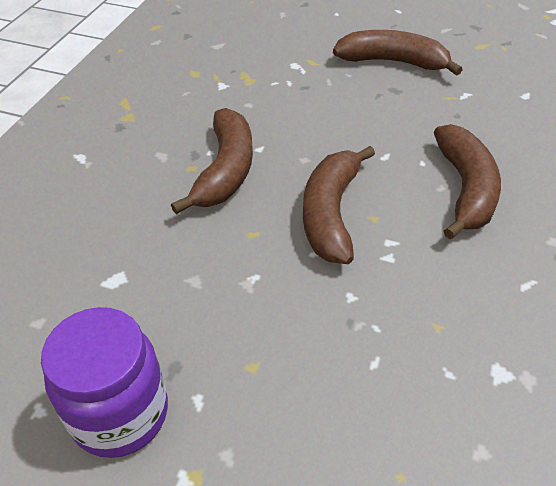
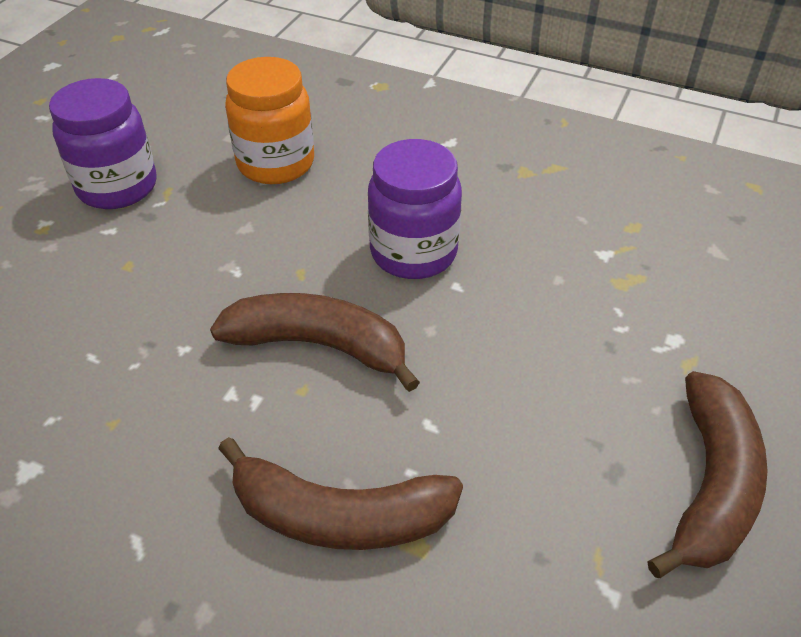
camera: 95 degrees right, 0 degrees up
(95, 272) = (276, 163): none -> orange jar
(225, 170) = (413, 253): brown banana -> purple jar

